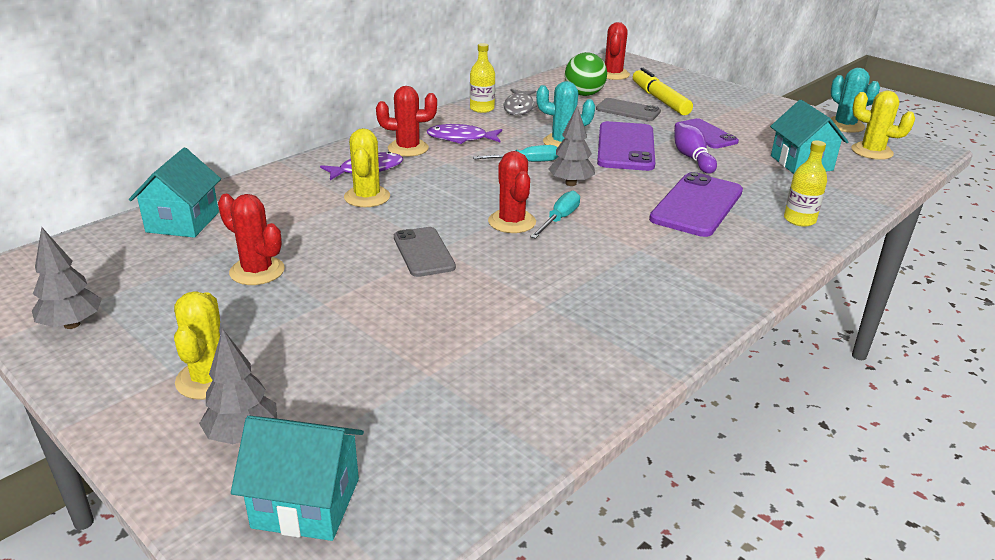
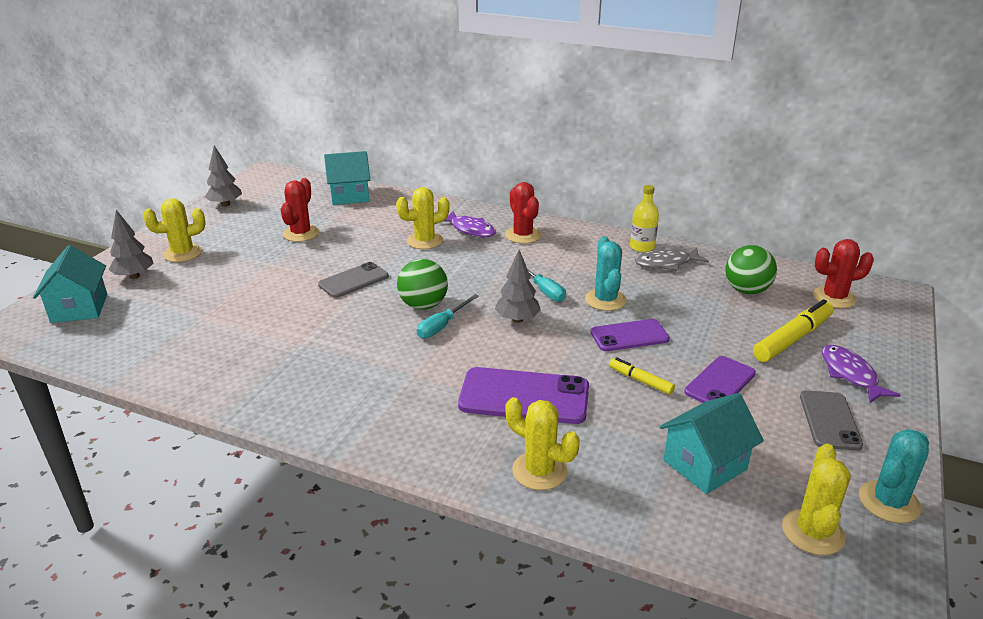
camera: 70 degrees right, 0 degrees up
(461, 138) = (564, 252): purple fish -> purple fish (850, 374)
(512, 222) = (423, 305): red cactus -> green ball
(559, 219) = (442, 326): turquoise screwdriver -> turquoise screwdriver turned 120 degrees clockwise
(625, 147) = (629, 336): purple phone -> purple phone, size x0.64
(628, 110) = (732, 323): grey phone -> grey phone (829, 420)
(692, 158) = (640, 381): purple bowling pin -> yellow marker
(799, 220) = (539, 471): yellow bottle -> yellow cactus

